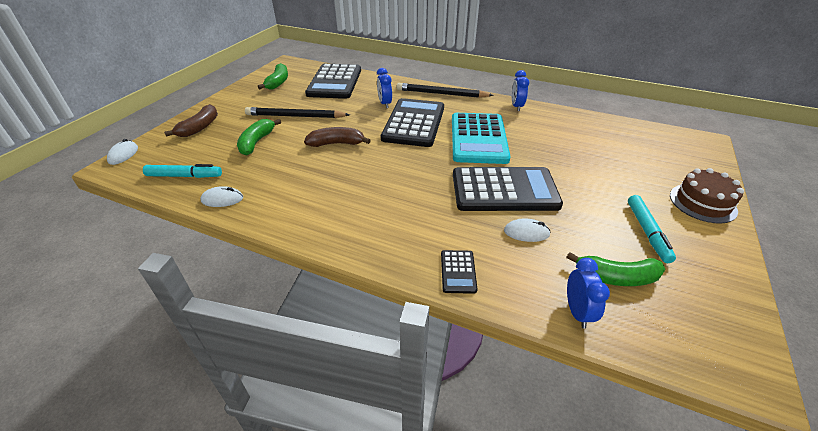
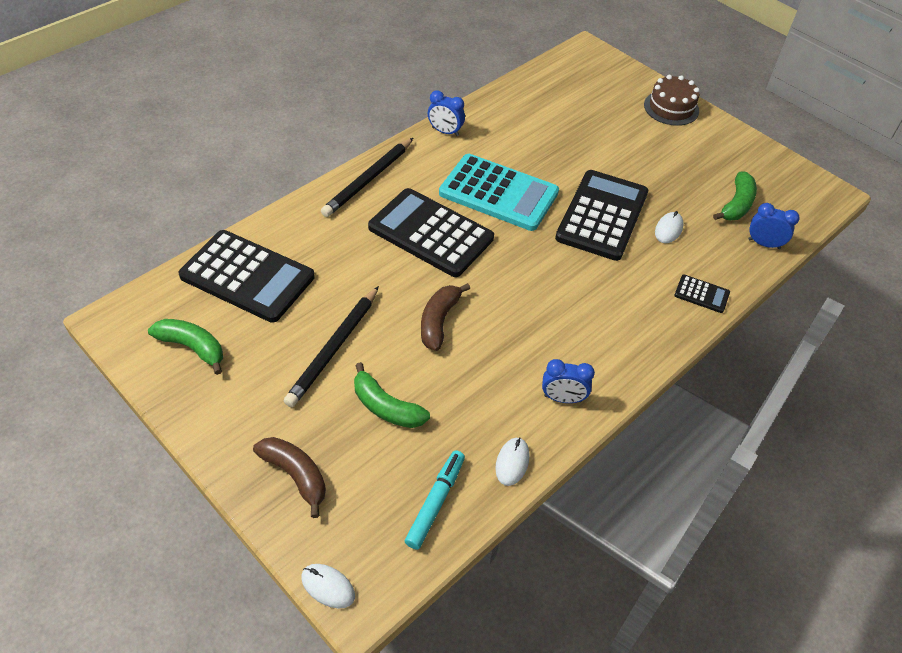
camera: 70 degrees left, 10 degrees up
(385, 103) = (359, 243): blue clock -> blue clock (563, 398)
(647, 231) = (693, 159): turquoise marker -> none

